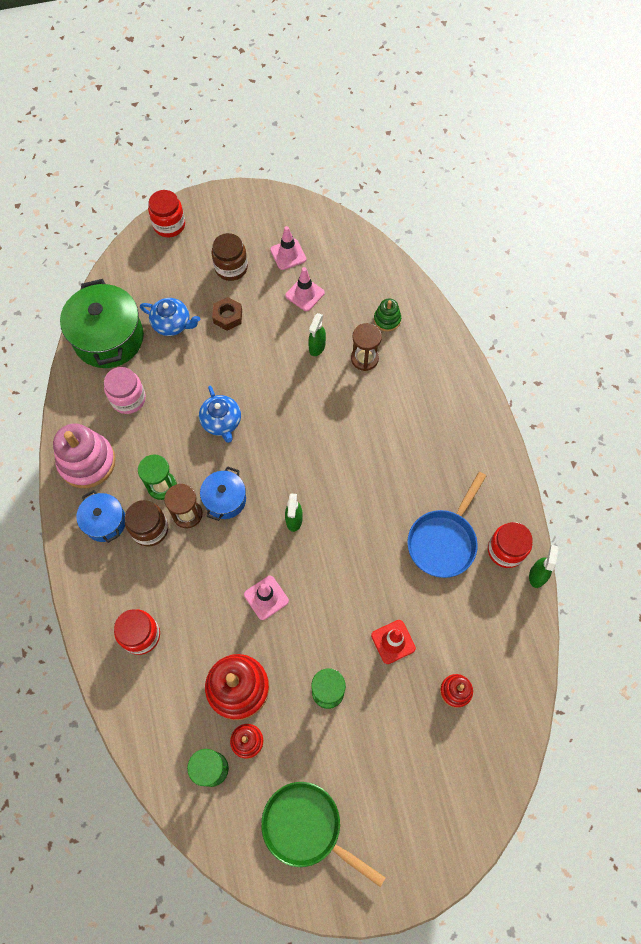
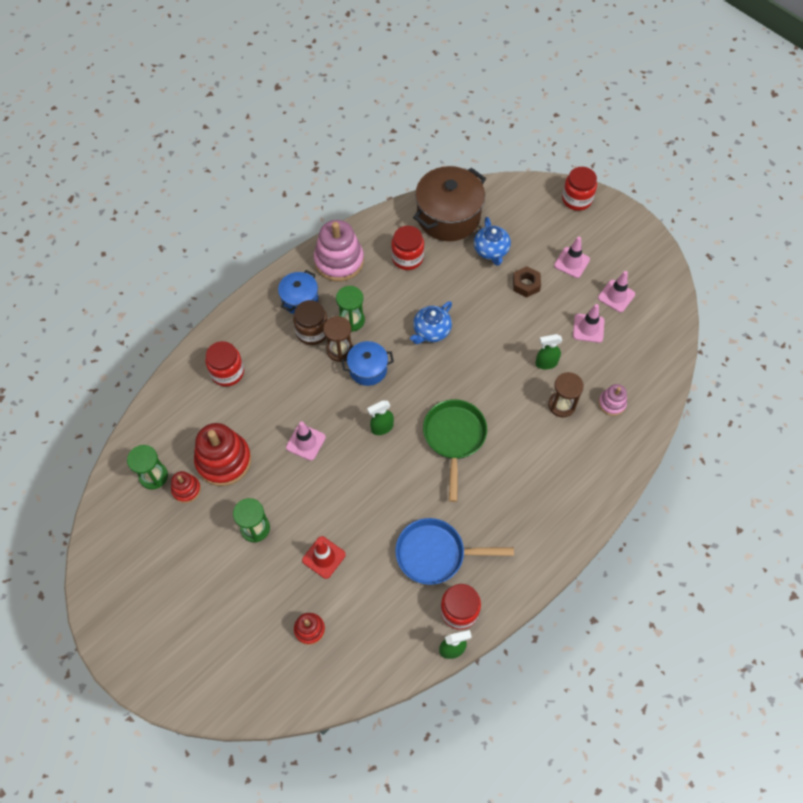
camera: 60 degrees right, 5 degrees down
(108, 338) = (448, 216): green pot -> brown pot
(128, 399) = (407, 258): pink jar -> red jar
(231, 268) = (571, 262): brown jar -> pink traffic cone
(307, 827) = (142, 568): green pan -> green pan (454, 438)
(387, 320) = (612, 403): green stacking toy -> pink stacking toy

